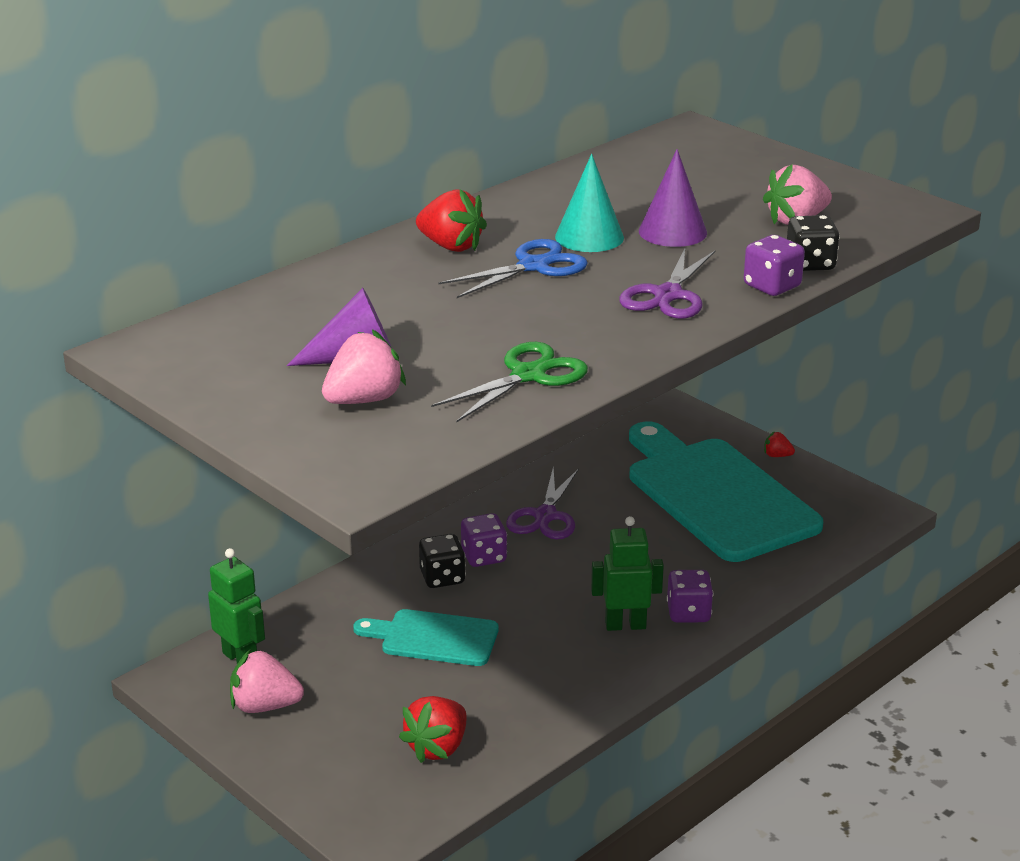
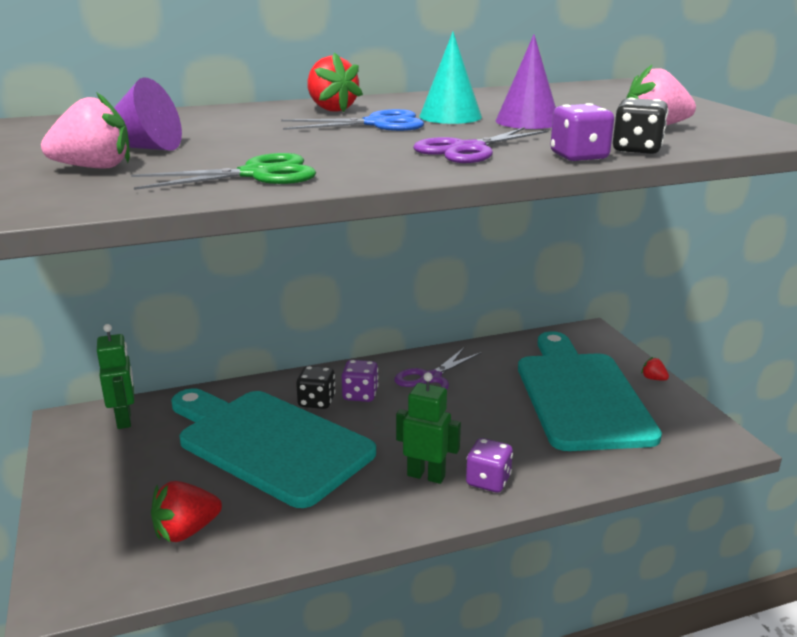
camera: 25 degrees right, 5 degrees down
(264, 706) = (102, 457): pink strawberry -> none
(434, 638) = (269, 443): turquoise cutting board -> turquoise cutting board, size x1.95

